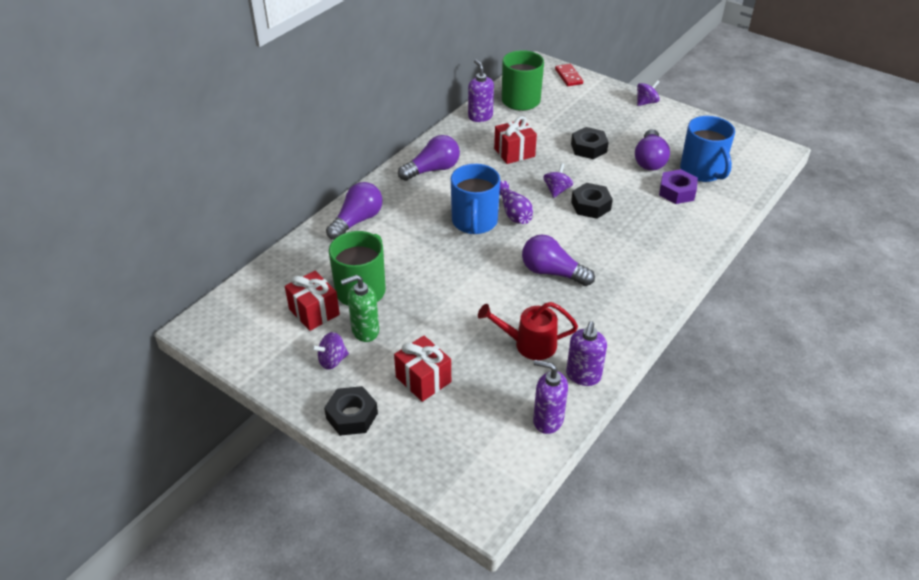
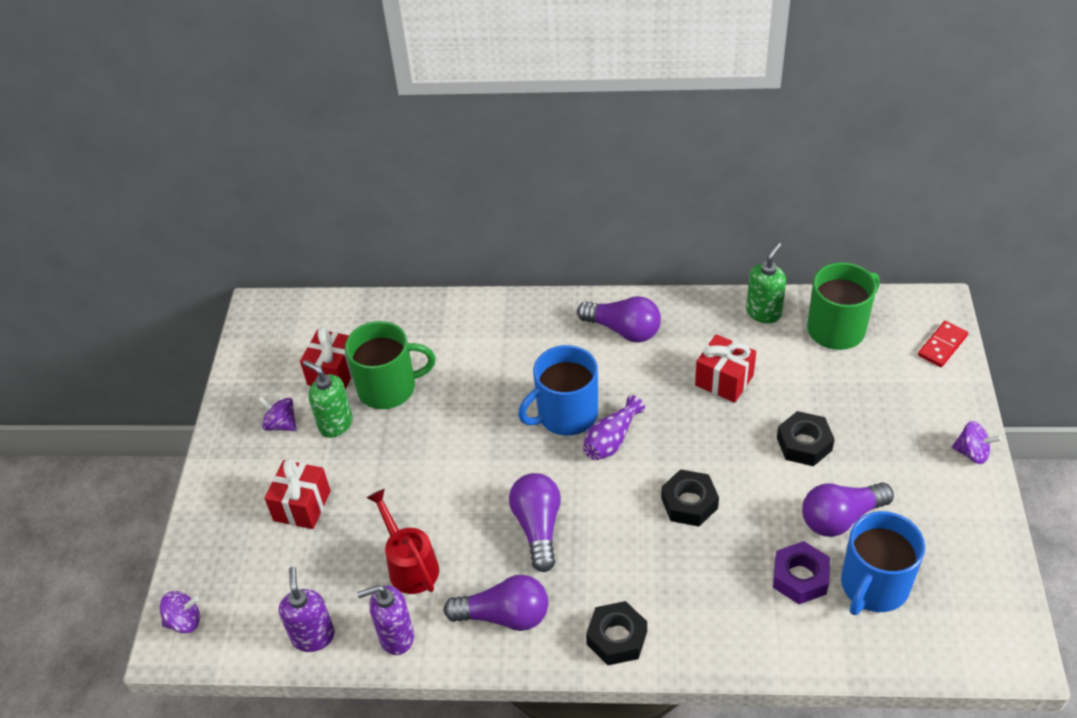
camera: 60 degrees right, 5 degrees up
(352, 416) = (224, 479): black nut -> black nut (617, 638)
(357, 221) = (486, 323): purple light bulb -> purple light bulb (504, 616)
(480, 116) = (763, 312): purple soap dispenser -> green soap dispenser
(557, 190) = (689, 456): purple spinning top -> purple spinning top (184, 621)

